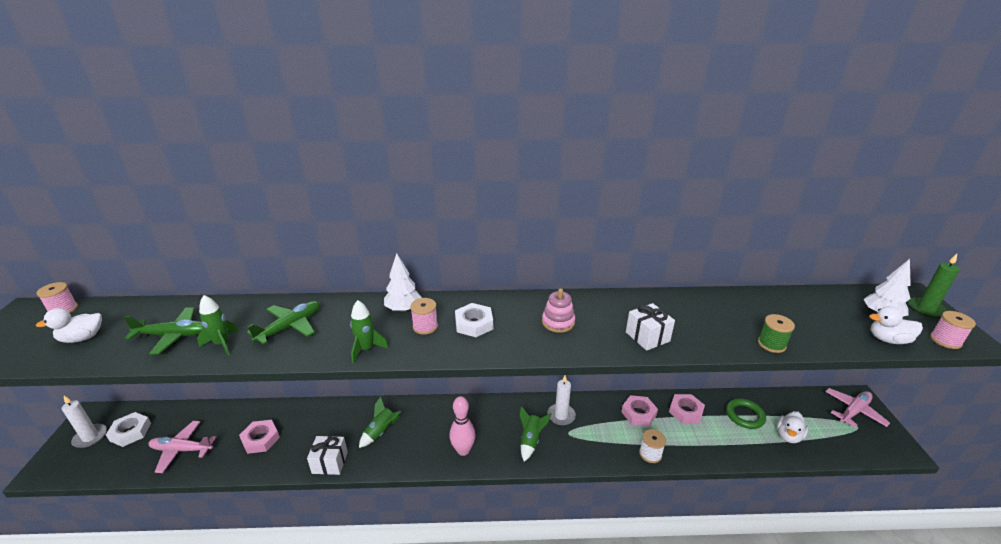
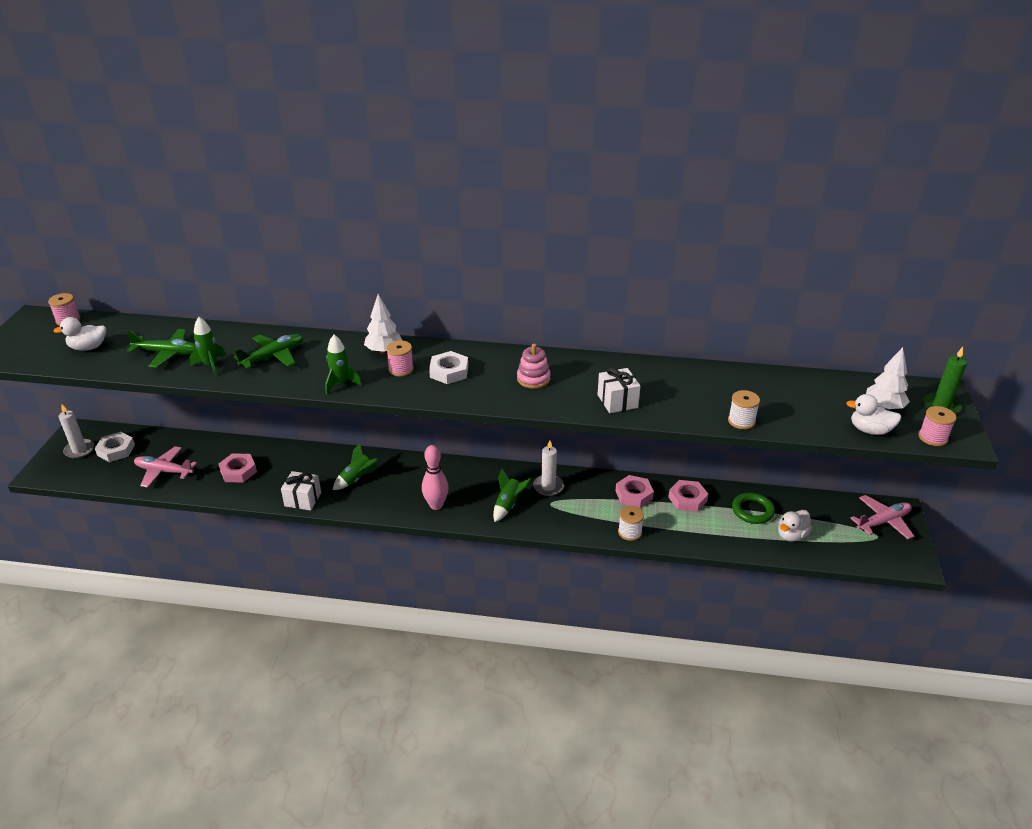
camera: 10 degrees right, 5 degrees up
(771, 344) = (741, 421): green spool -> white spool

